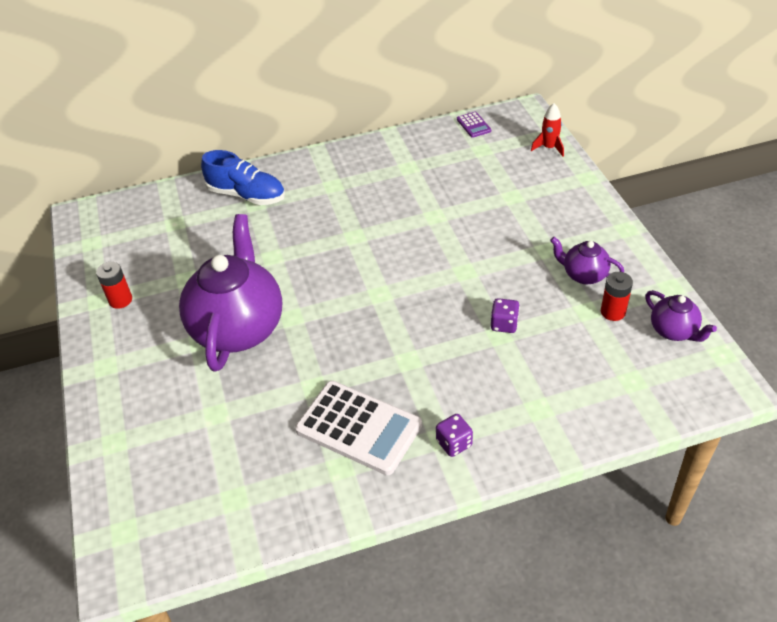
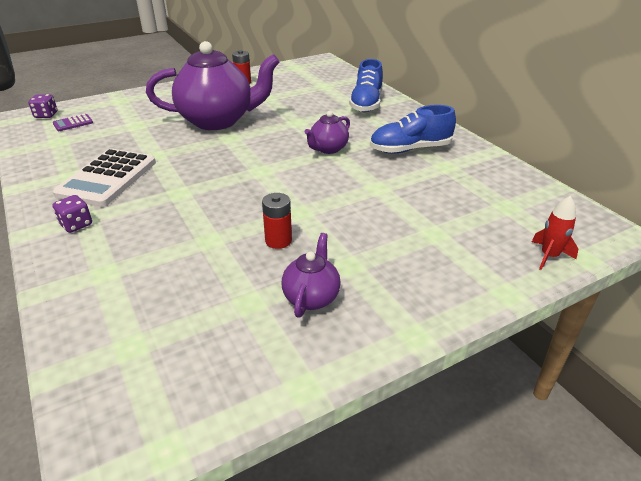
camera: 75 degrees right, 10 degrees down
(368, 182) = (410, 149): none -> blue shoe
(473, 125) = (549, 197): purple calculator -> purple calculator (73, 123)
(504, 324) = (224, 242): purple dice -> purple dice (46, 115)
(613, 312) = (248, 326): red battery -> red battery (278, 241)
(673, 331) = (215, 389): purple teapot -> purple teapot (328, 149)

